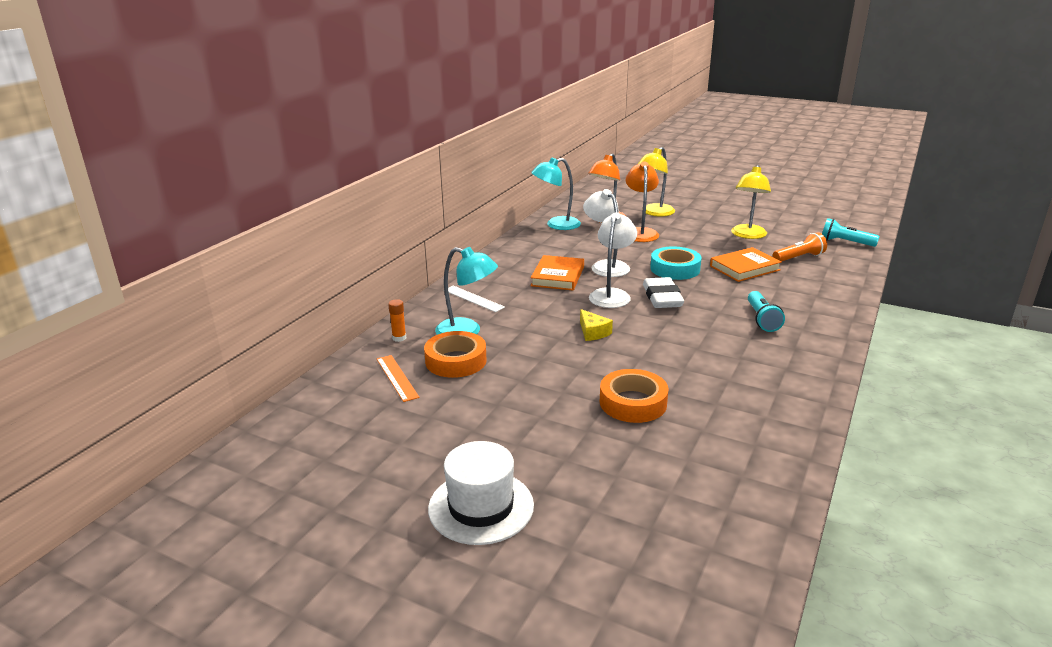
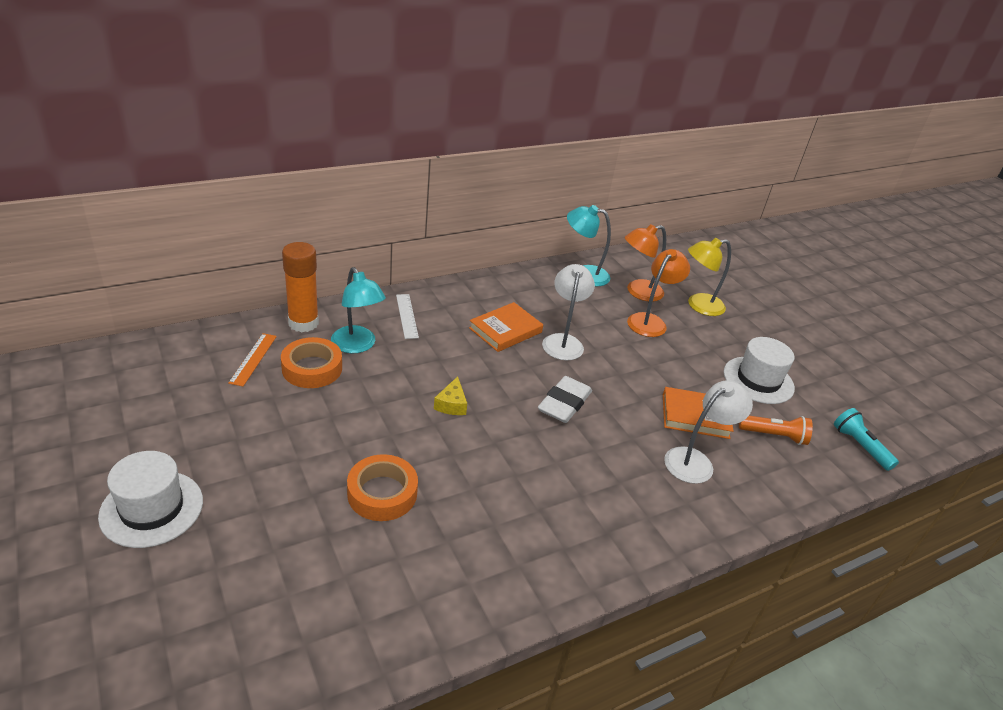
camera: 30 degrees right, 10 degrees up
(399, 338) = (303, 323): orange glue stick -> orange glue stick, size x2.25
(611, 294) = (524, 375): white lamp -> white lamp (696, 461)
(675, 269) = (623, 379): turquoise tape -> none
(747, 235) = (758, 380): yellow lamp -> white hat
(762, 319) = (623, 482): turquoise flashlight -> none

